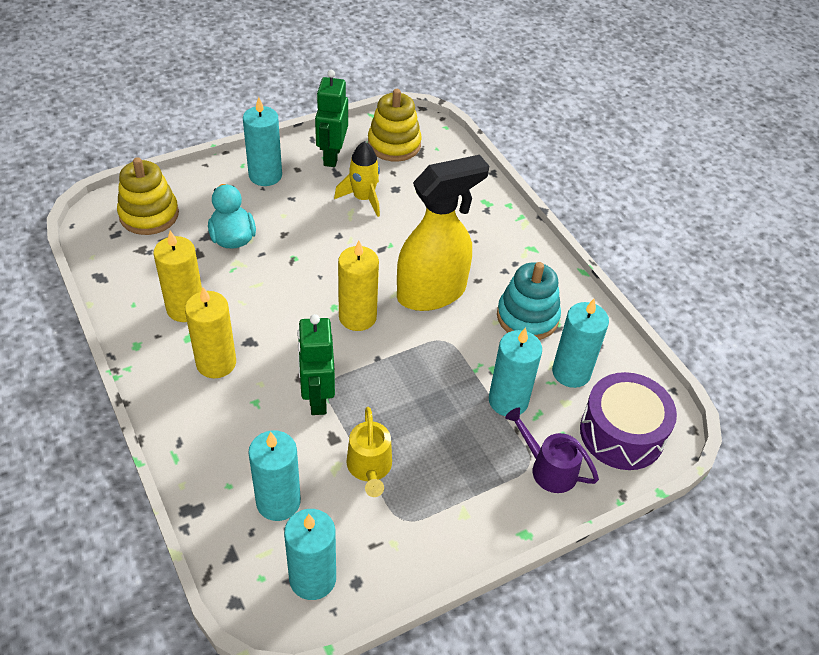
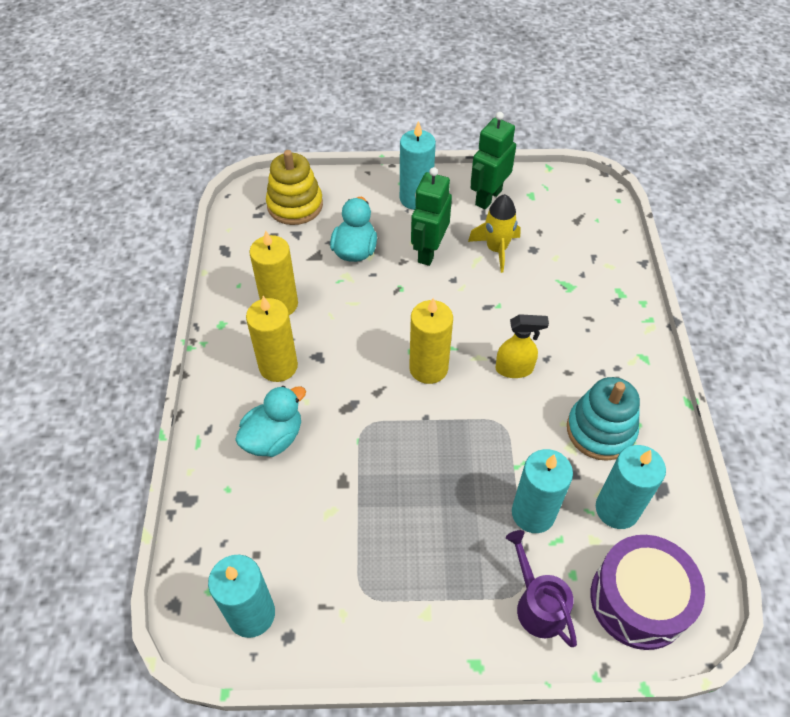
camera: 30 degrees right, 5 degrees up
(248, 426) = (273, 438): none -> turquoise duck
(278, 502) = (261, 524): turquoise candle -> none
(317, 398) = (349, 435): green robot -> green robot (428, 252)
(369, 468) = (360, 526): yellow watering can -> none
(394, 144) = (555, 203): yellow stacking toy -> none
(432, 292) = (514, 369): yellow spray bottle -> yellow spray bottle, size x0.48

